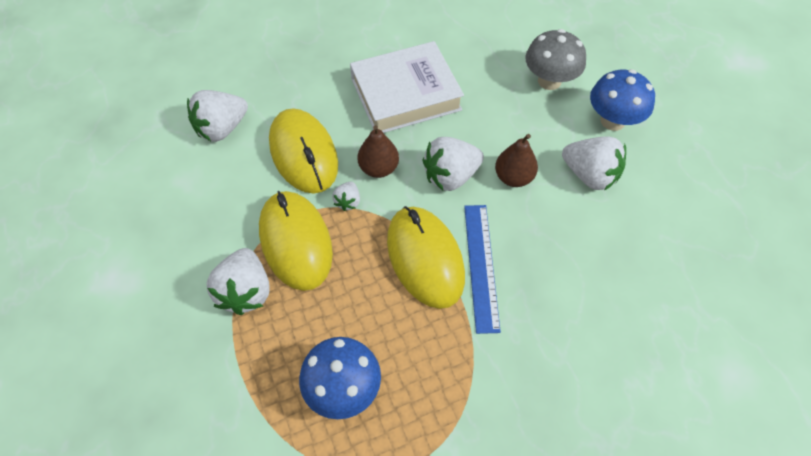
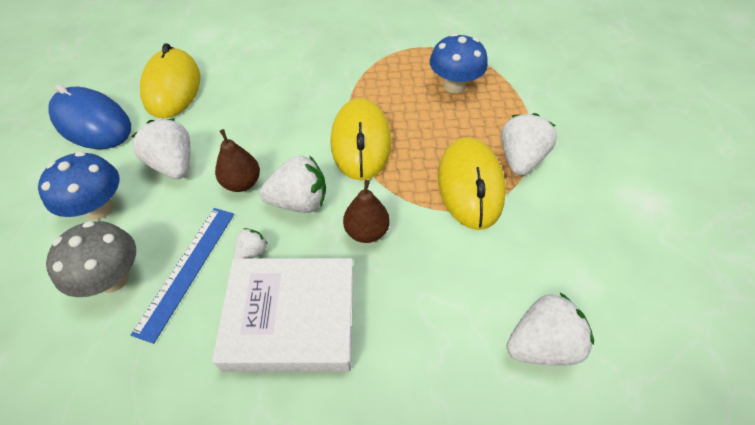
camera: 160 degrees left, 5 degrees down
(303, 154) = (443, 274): yellow mouse -> yellow mouse (172, 87)
(348, 202) = (410, 207): white strawberry -> white strawberry (252, 252)
(480, 266) = (319, 126): blue ruler -> blue ruler (187, 270)
(712, 193) = (92, 123): none -> blue mouse

